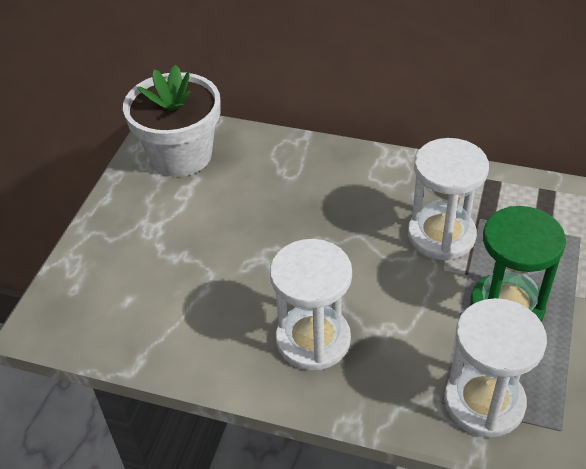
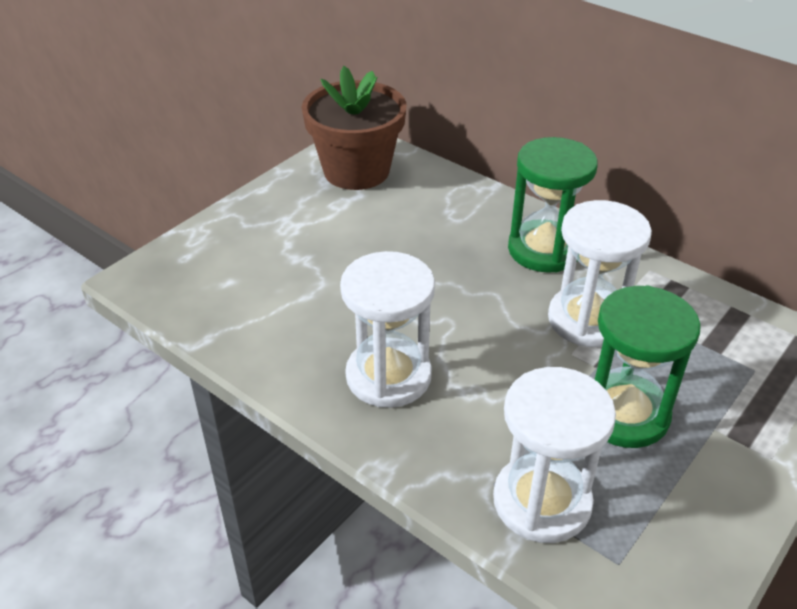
camera: 20 degrees right, 5 degrees down
(181, 155) = (356, 171): white flower pot -> brown flower pot
(377, 183) = (544, 250): none -> green hourglass

